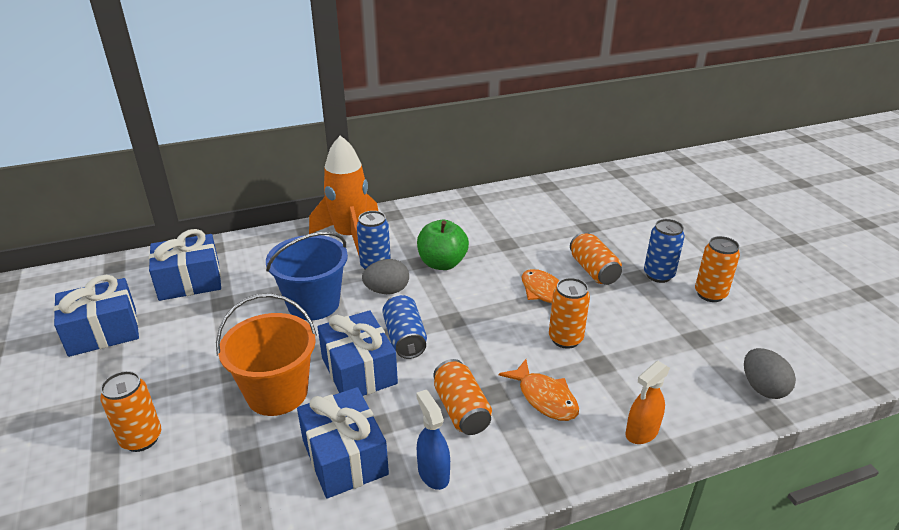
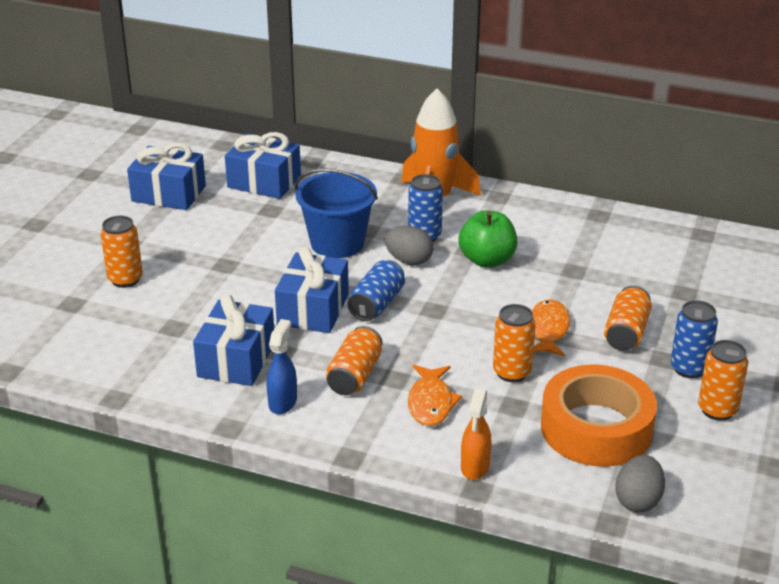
camera: 40 degrees right, 0 degrees up
(277, 393) = (238, 295): orange bucket -> none
(641, 432) = (475, 467): orange spray bottle -> orange spray bottle turned 75 degrees counterclockwise
(668, 349) = (596, 428): none -> orange tape

